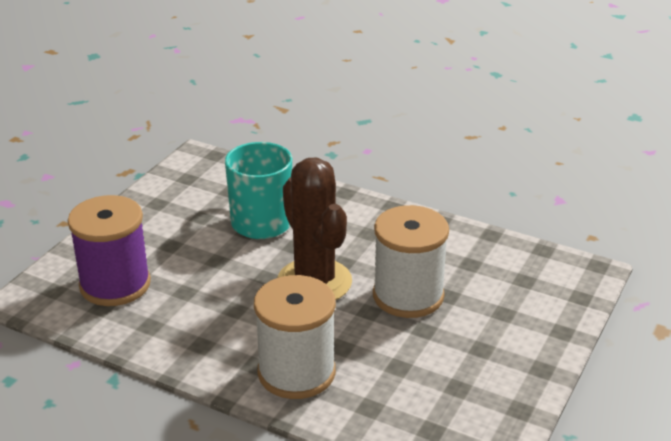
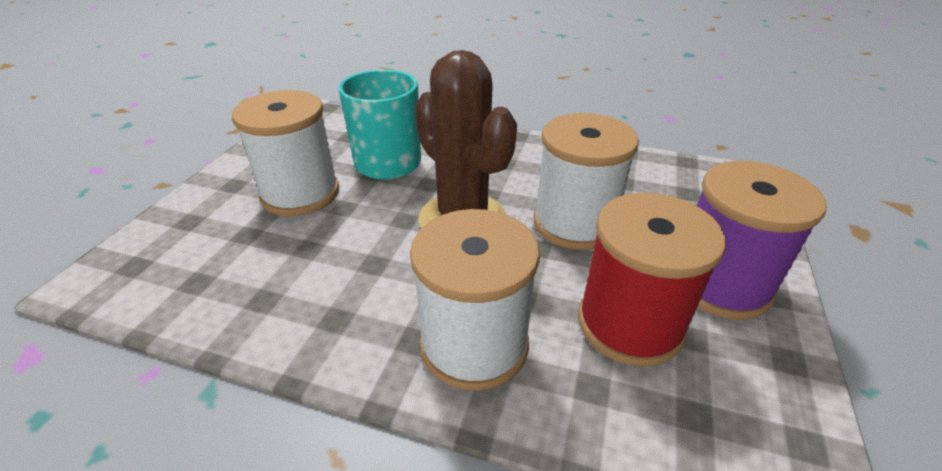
camera: 10 degrees left, 5 degrees up
(115, 284) = (217, 249): purple spool -> purple spool (720, 284)
(182, 244) = (300, 194): none -> white spool
(415, 373) = (629, 324): none -> red spool

